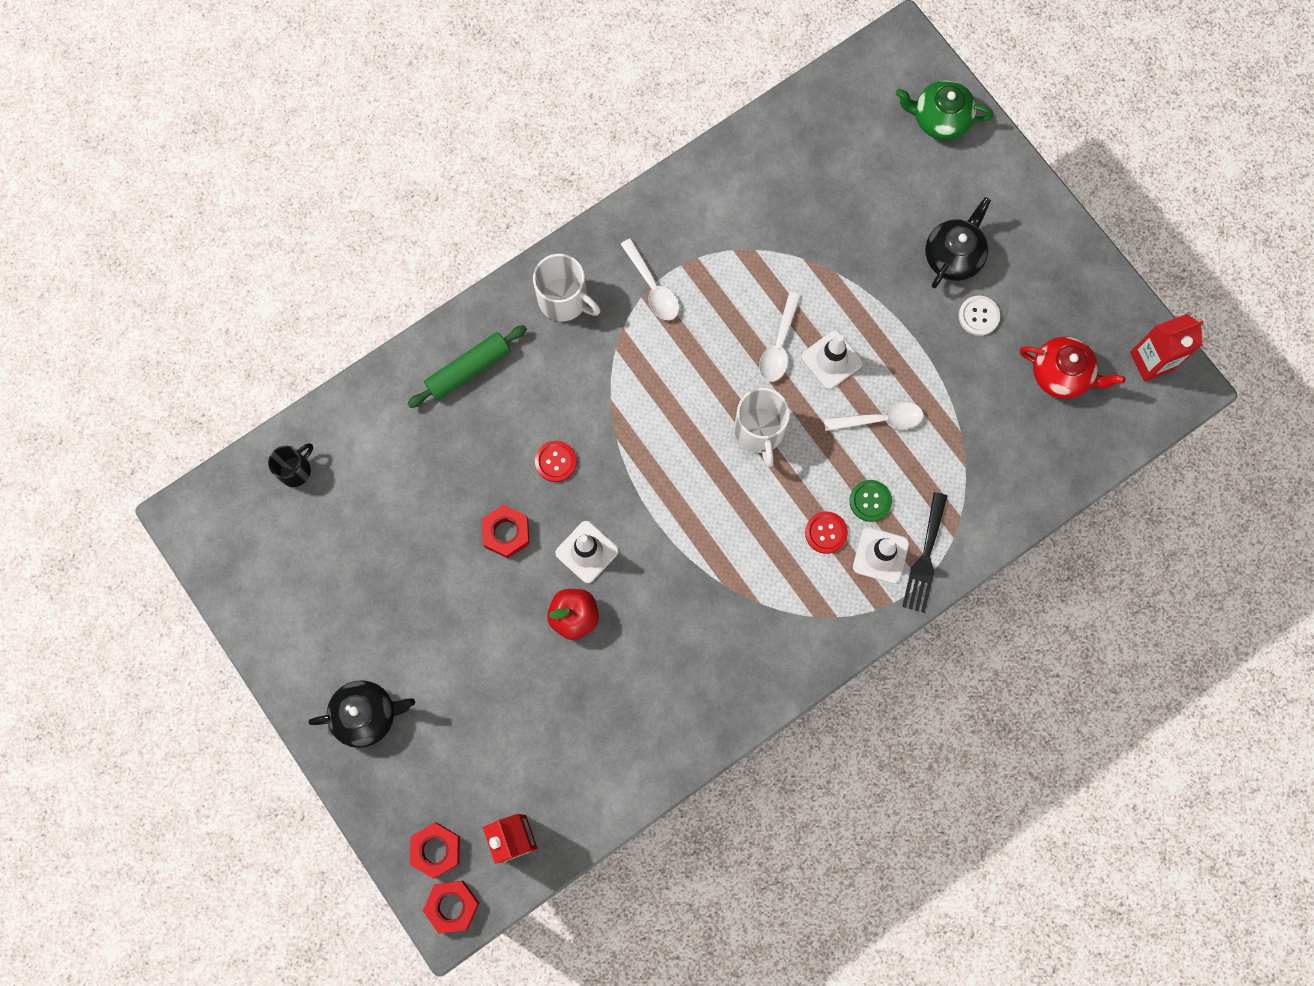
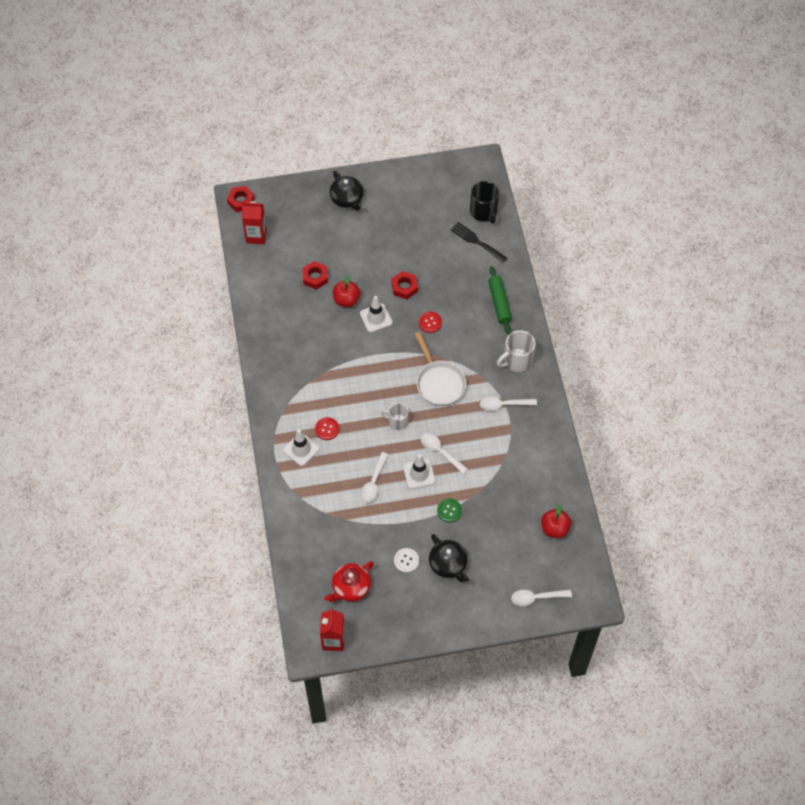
camera: 115 degrees right, 15 degrees down
(295, 470) = (484, 212): black mug -> black mug, size x1.54
(366, 715) = (347, 199): black teapot -> black teapot turned 45 degrees counterclockwise
(436, 850) = (269, 204): red nut -> red nut (315, 277)
(659, 399) = (439, 382): none -> white pan
(759, 431) = (397, 421): white mug -> white mug, size x0.65
(821, 136) = (554, 528): none -> red apple
(870, 501) = (332, 457): green button -> green button (449, 511)
(925, 558) = (288, 470): black fork -> black fork (476, 241)
(940, 119) = (536, 598): green teapot -> white spoon

